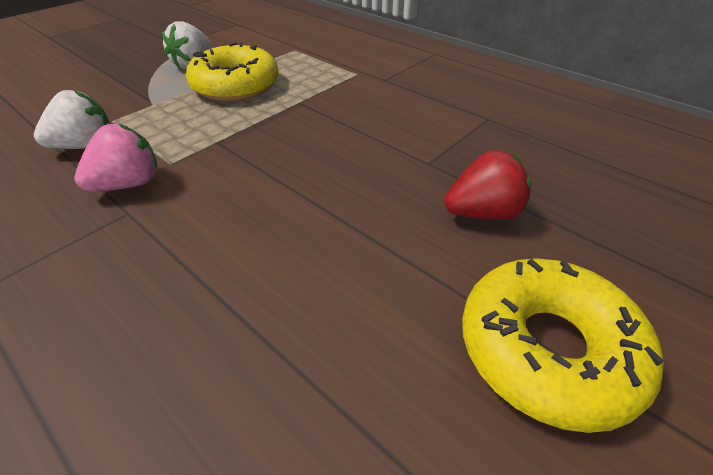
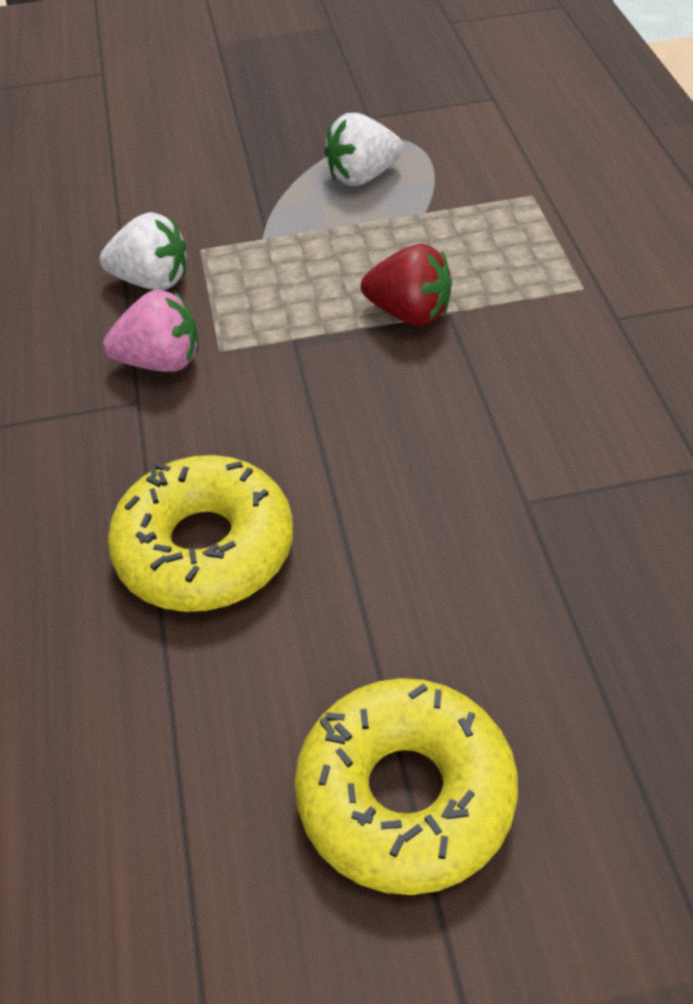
camera: 40 degrees right, 5 degrees up
(236, 86) = (388, 243): yellow donut -> yellow donut (205, 548)
(482, 213) = (514, 610): red strawberry -> red strawberry (409, 313)

